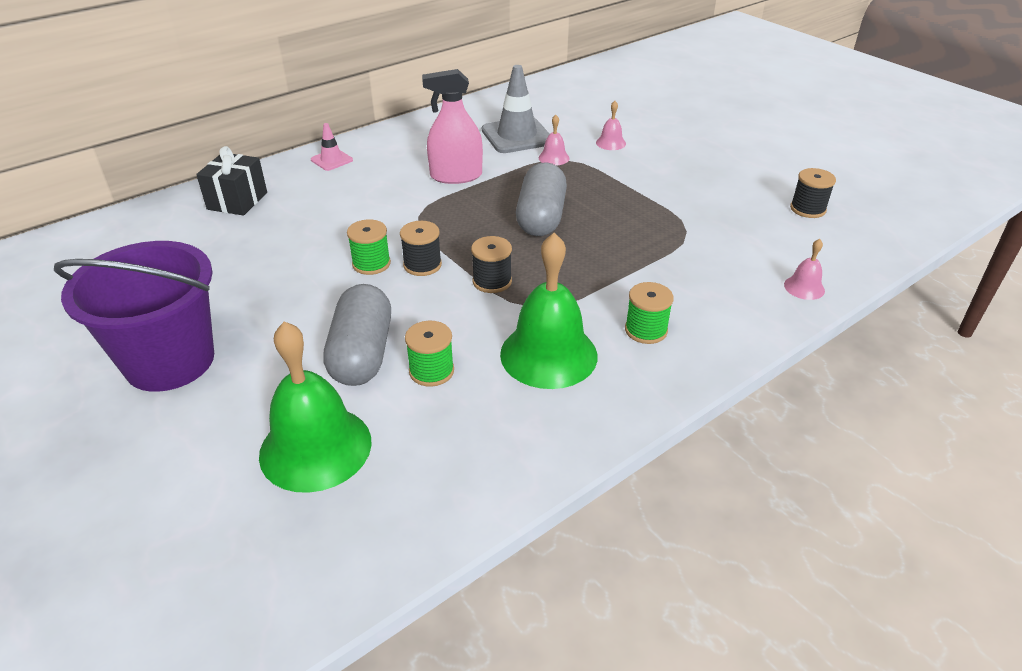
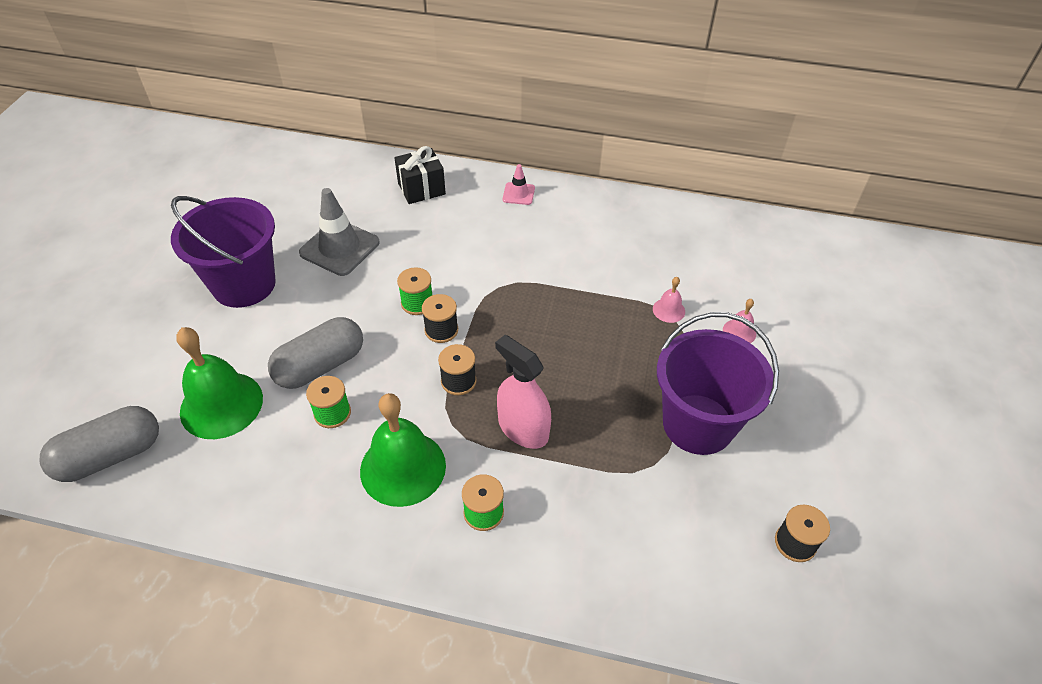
camera: 50 degrees right, 10 degrees up
(456, 176) = (573, 271): pink spray bottle -> pink spray bottle (523, 429)
(517, 136) = (675, 266): grey traffic cone -> grey traffic cone (339, 248)
(541, 217) = (570, 357): grey capsule -> grey capsule (110, 456)
(671, 196) = (698, 424): none -> purple bucket
(804, 287) = (652, 601): pink bell -> none

